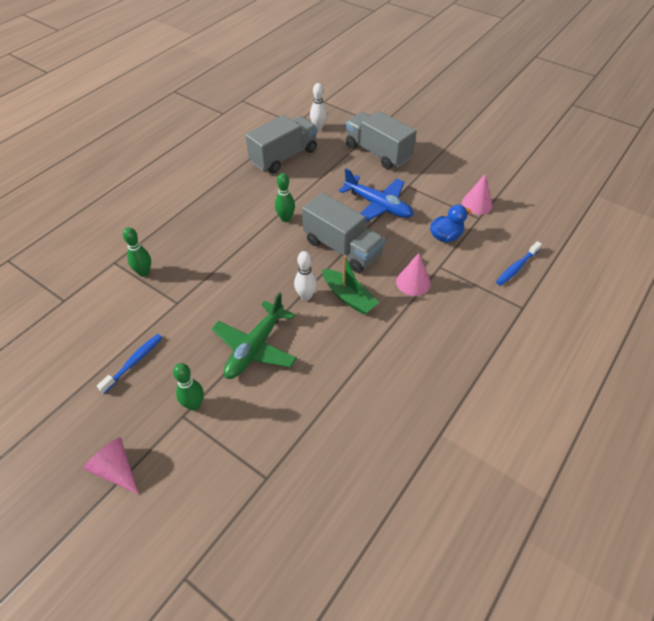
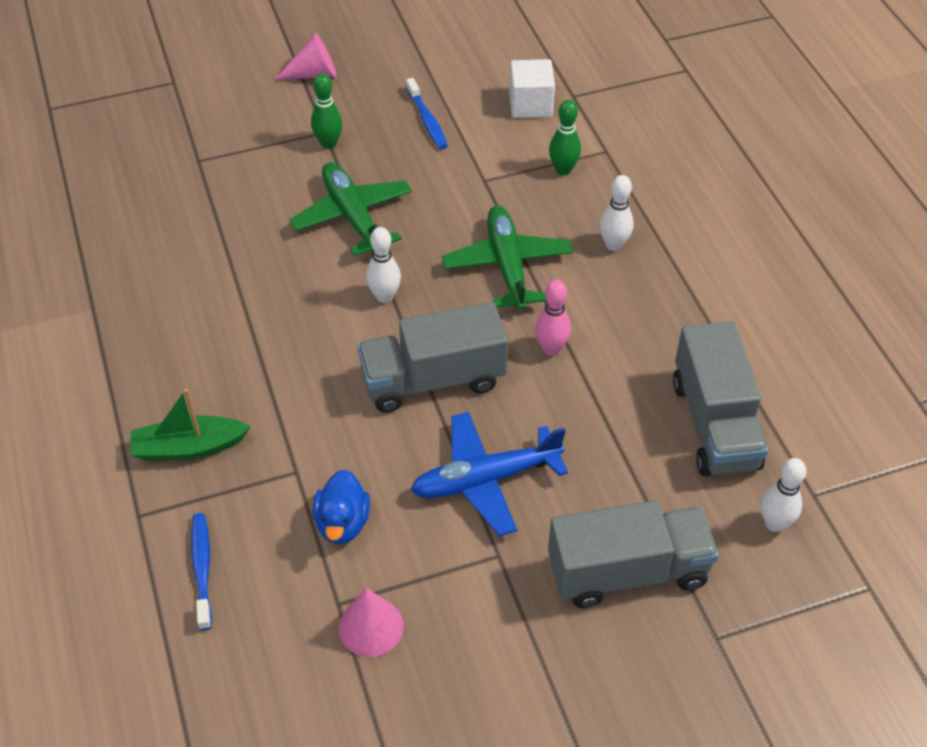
camera: 125 degrees right, 0 degrees up
(85, 316) = (530, 104): none -> white cube
(194, 227) = (613, 245): none -> white bowling pin
(242, 259) = (507, 265): none -> green plane
(285, 218) = (551, 349): green bowling pin -> pink bowling pin
(349, 297) = (342, 337): green boat -> green boat (189, 447)
(413, 282) = (299, 420): pink cone -> none

